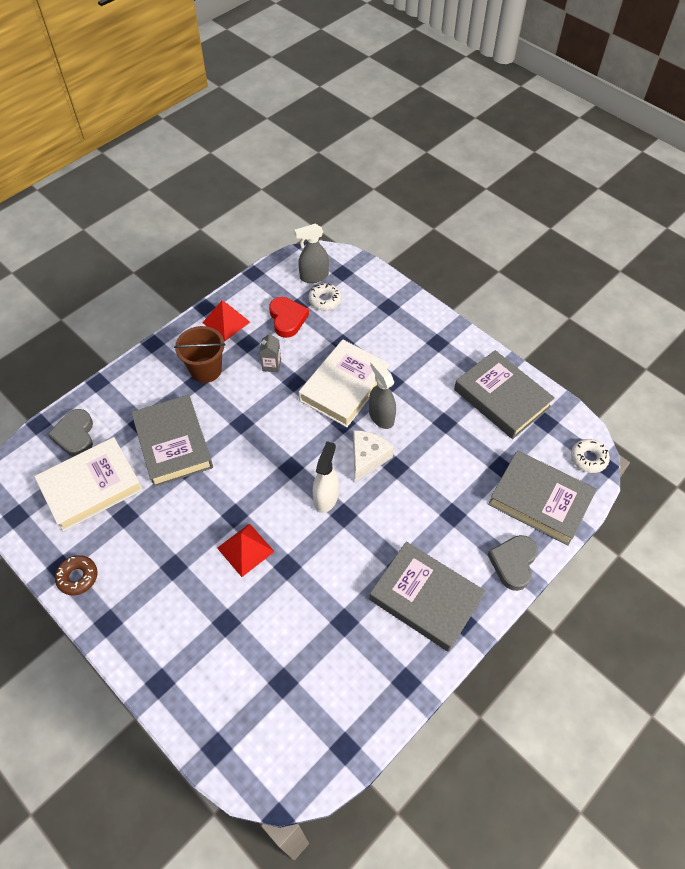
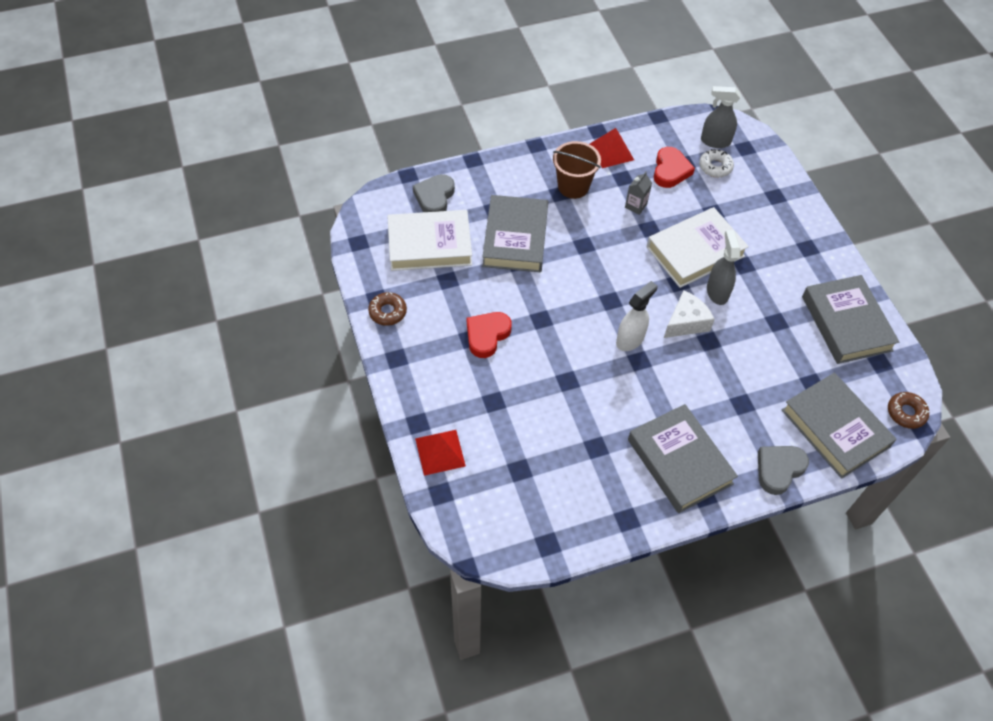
camera: 25 degrees right, 0 degrees up
(189, 556) = (487, 335): none -> red heart
(245, 549) = (537, 351): red pyramid -> red pyramid (440, 452)
(588, 458) = (906, 413): white donut -> brown donut

